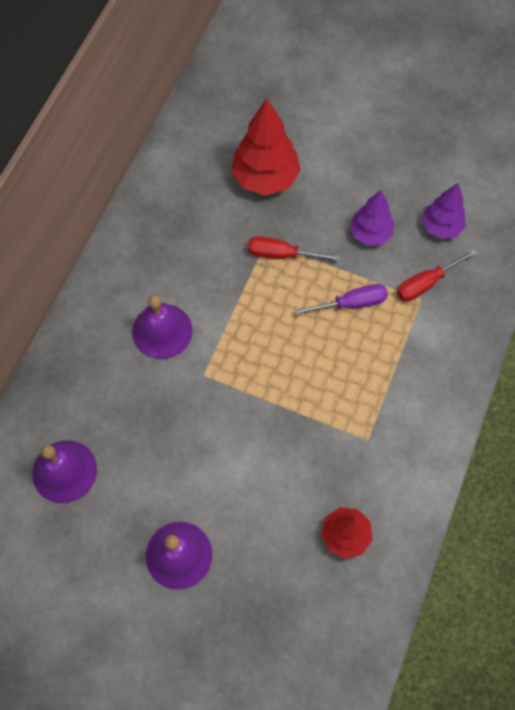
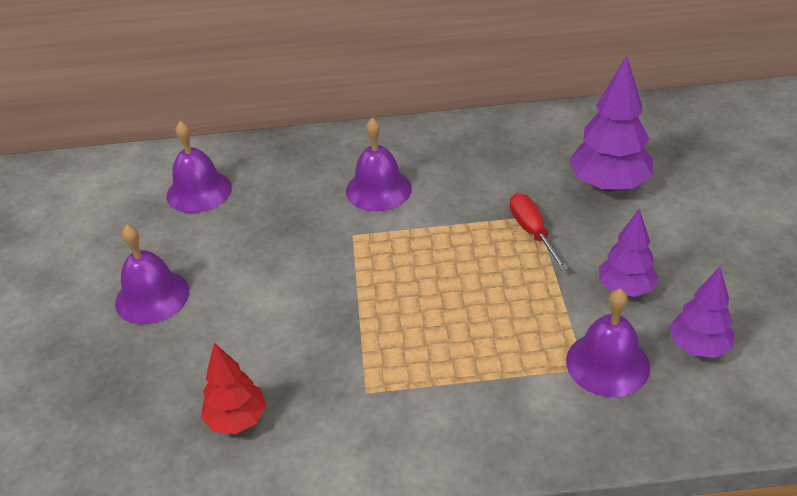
camera: 65 degrees right, 25 degrees down
(265, 178) = (608, 185): red tree -> purple tree
(352, 303) = (524, 309): purple screwdriver -> none
(425, 284) = (607, 363): red screwdriver -> purple bell

